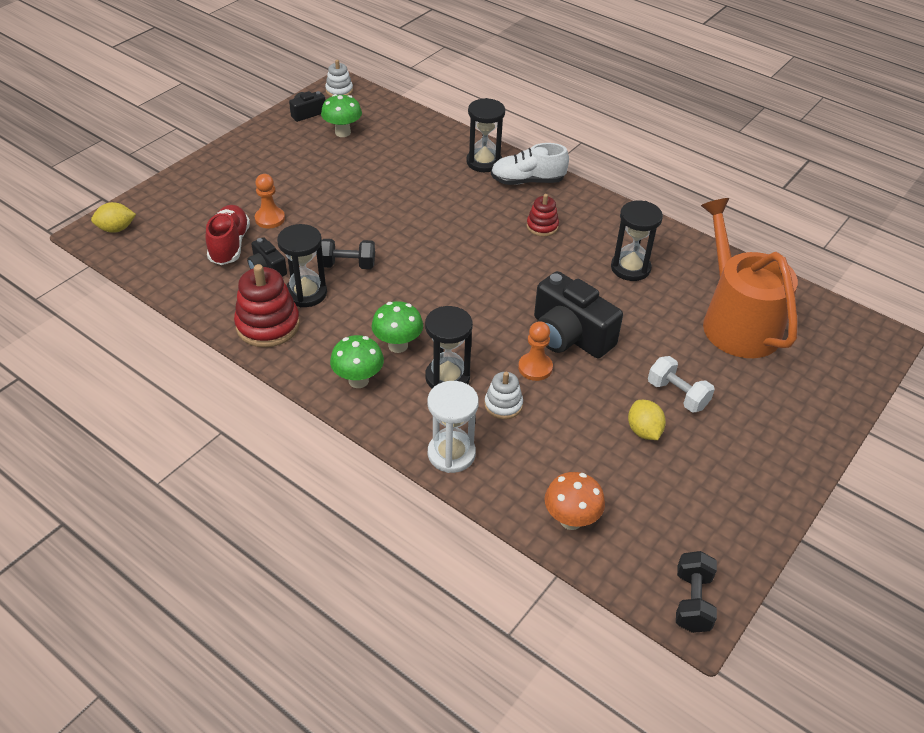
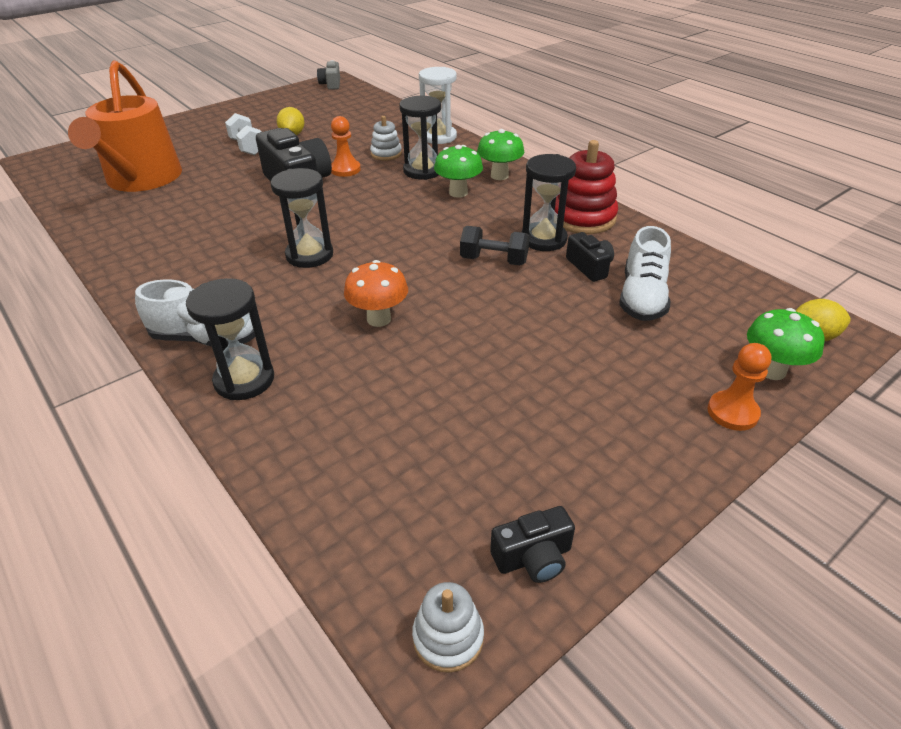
camera: 165 degrees left, 5 degrees down
(229, 245) = (642, 298): red shoe -> white shoe
(270, 219) = (593, 326): orange pawn -> orange pawn (732, 412)
(343, 132) = (464, 483): green mushroom -> green mushroom (771, 371)
(542, 226) = (240, 276): red stacking toy -> none
(571, 520) = (376, 109): orange mushroom -> orange mushroom (379, 319)
(630, 268) = (186, 226): black hourglass -> black hourglass (309, 255)
(692, 601) = (331, 84): black dumbbell -> grey camera

